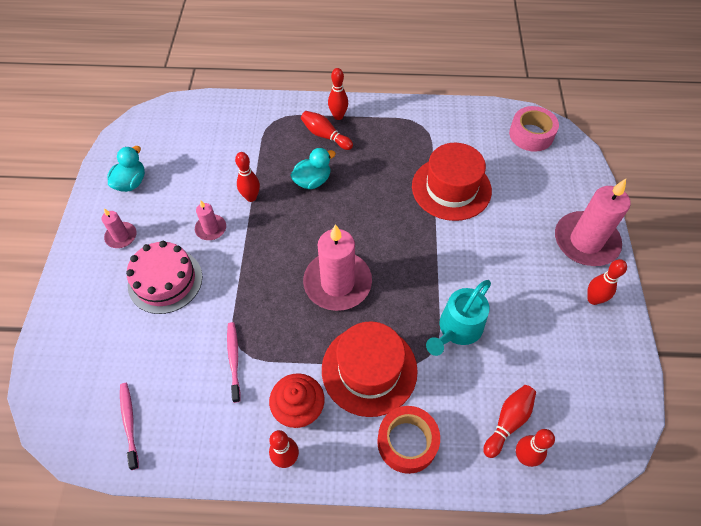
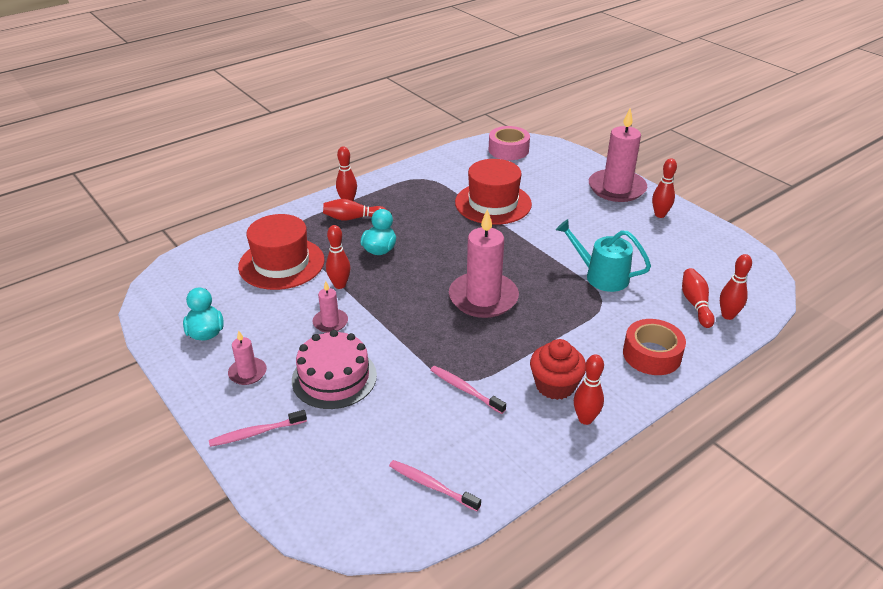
camera: 40 degrees left, 20 degrees down
(79, 291) = (256, 433): none -> pink toothbrush
(369, 369) = (573, 332): red hat -> red hat (281, 263)
(457, 329) = (601, 276): turquoise watering can -> turquoise watering can turned 120 degrees clockwise

